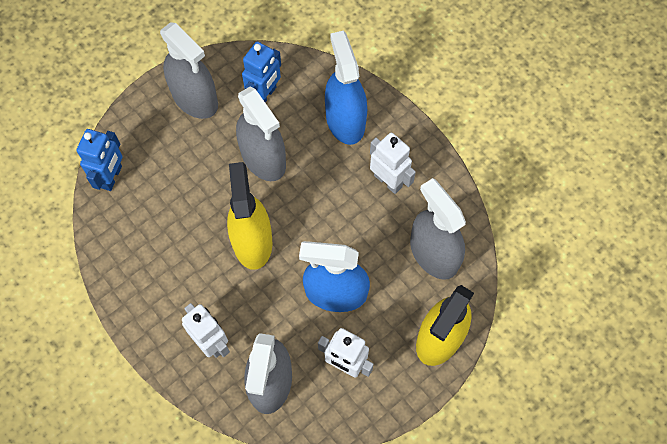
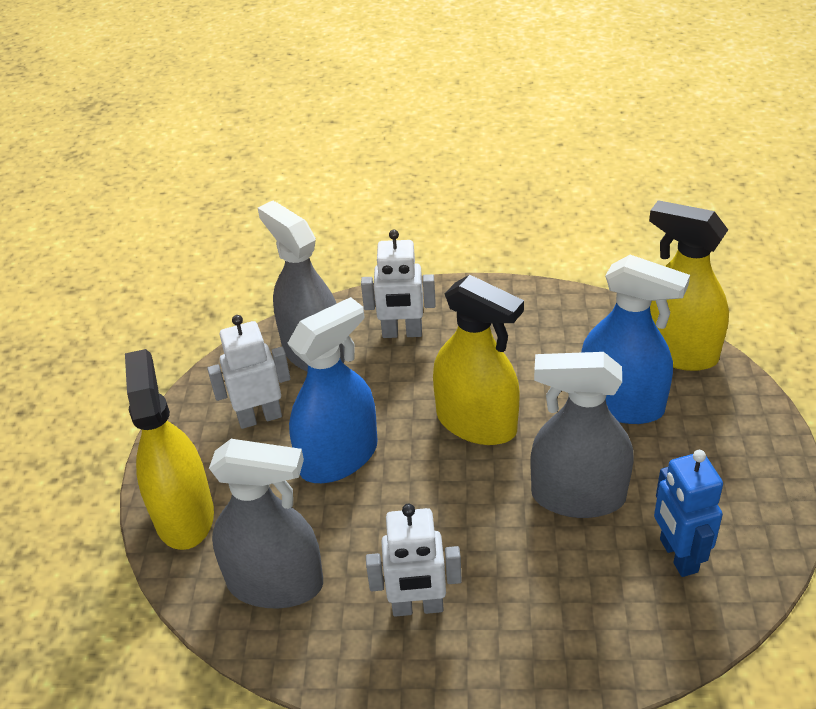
camera: 135 degrees right, 25 degrees down
(112, 177) = (677, 351): blue robot -> yellow spray bottle
(195, 98) = (734, 479): grey spray bottle -> none
(345, 120) = (555, 622): blue spray bottle -> blue spray bottle (621, 403)

